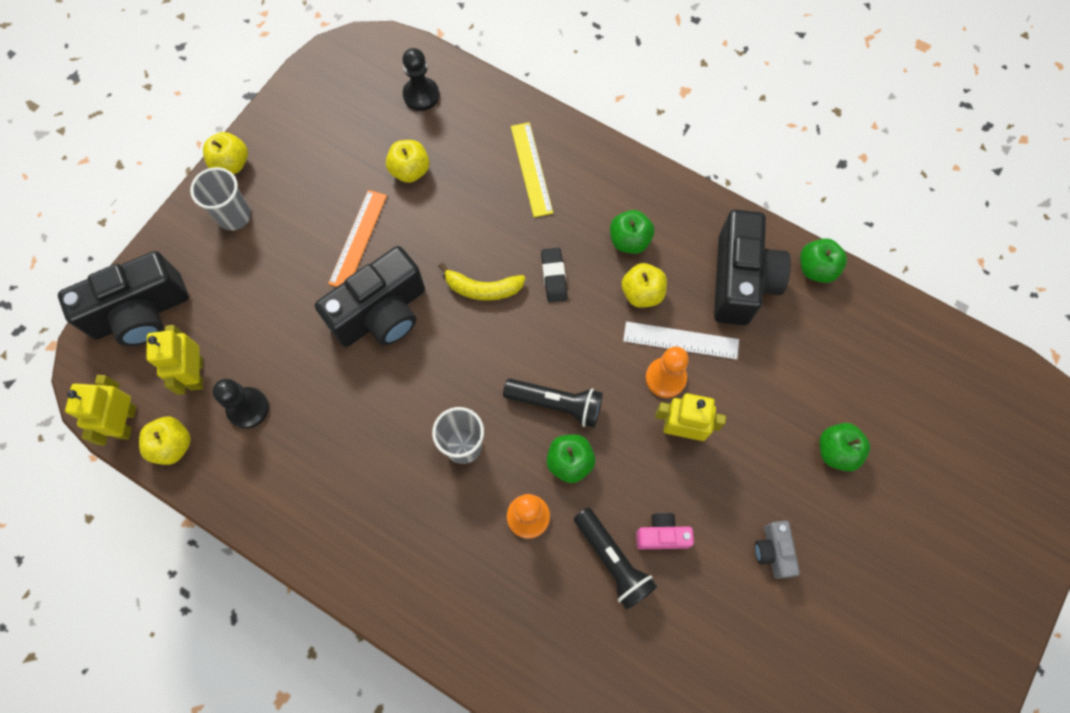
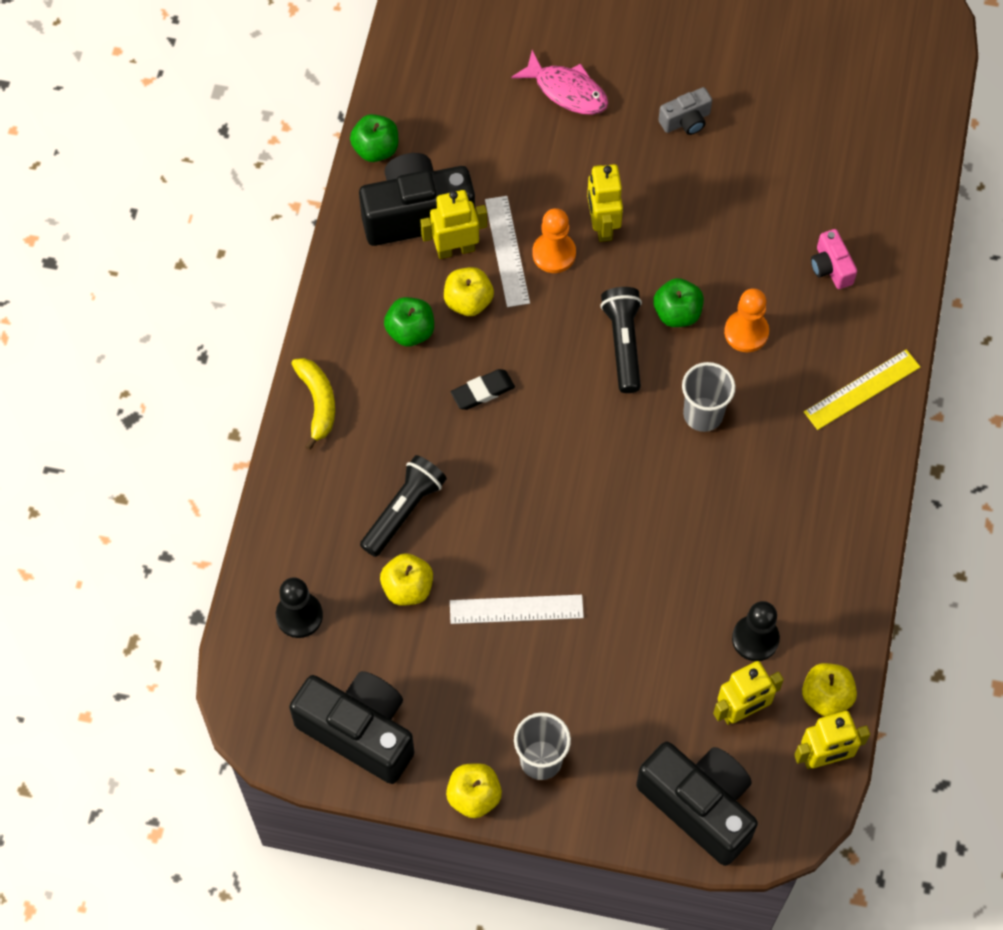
camera: 110 degrees left, 5 degrees down
(358, 239) = (516, 609): orange ruler -> white ruler
(381, 313) = (595, 548): black camera -> black camera (359, 731)
(482, 289) = (525, 457): yellow banana -> yellow banana (318, 402)
(531, 169) = (357, 458): yellow ruler -> yellow ruler (862, 389)
(612, 561) = (754, 248): black flashlight -> black flashlight (403, 511)
(662, 535) = (712, 214): pink camera -> pink camera (831, 267)
(696, 299) = (455, 249): none -> yellow robot
(836, 451) = (567, 91): green apple -> pink fish

